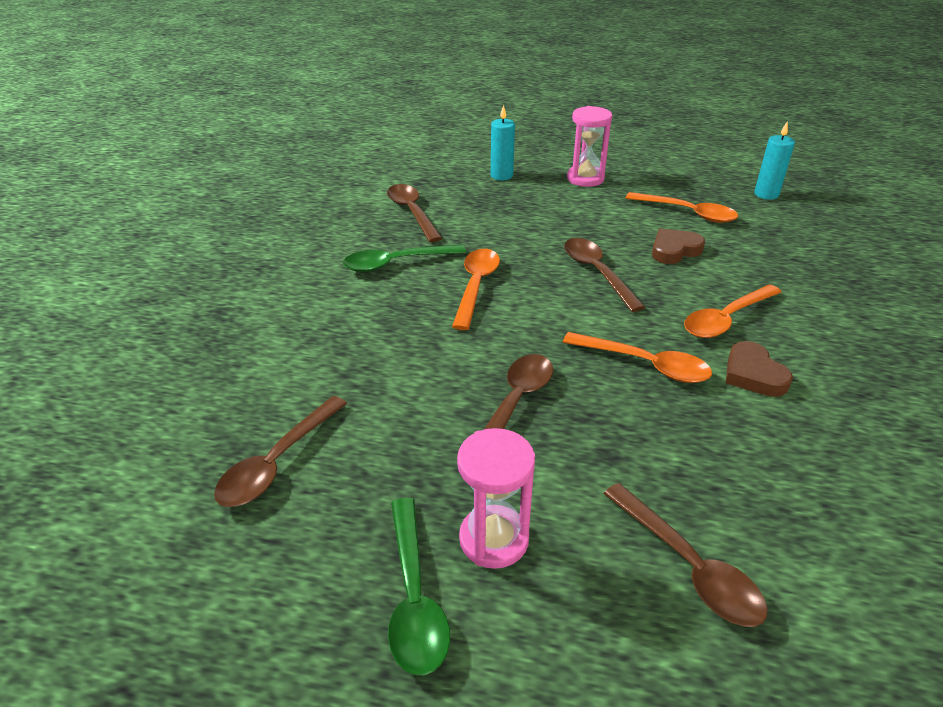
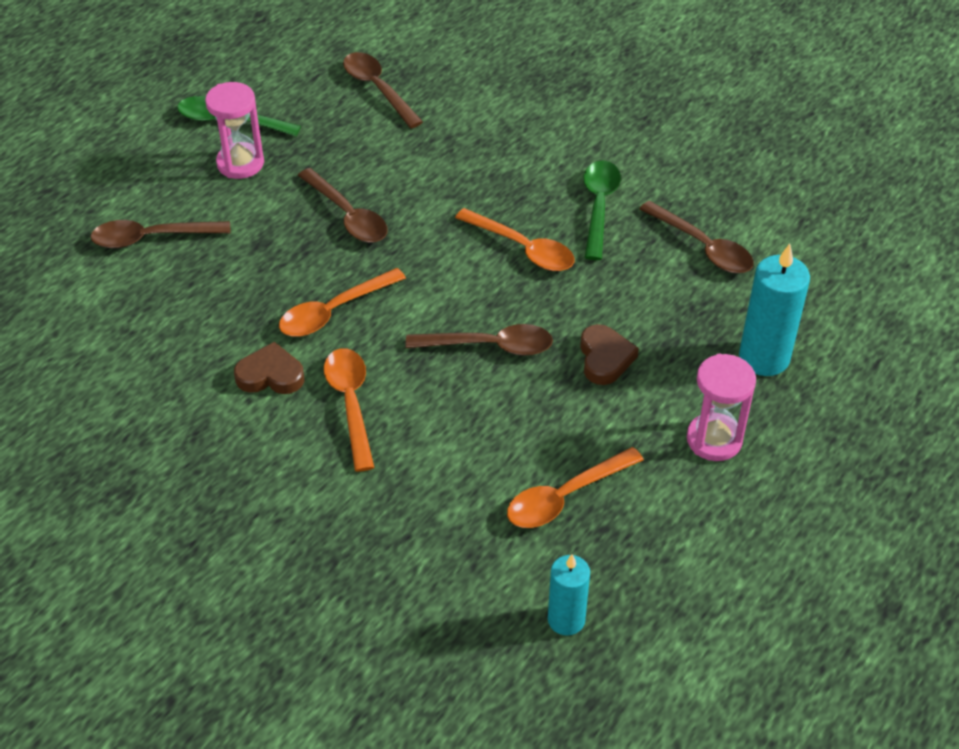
camera: 115 degrees right, 10 degrees up
(412, 212) = (703, 247): brown spoon -> brown spoon turned 45 degrees clockwise
(501, 175) = (764, 358): turquoise candle -> turquoise candle, size x1.55
(674, 250) = (491, 434): brown heart -> brown heart (605, 358)

